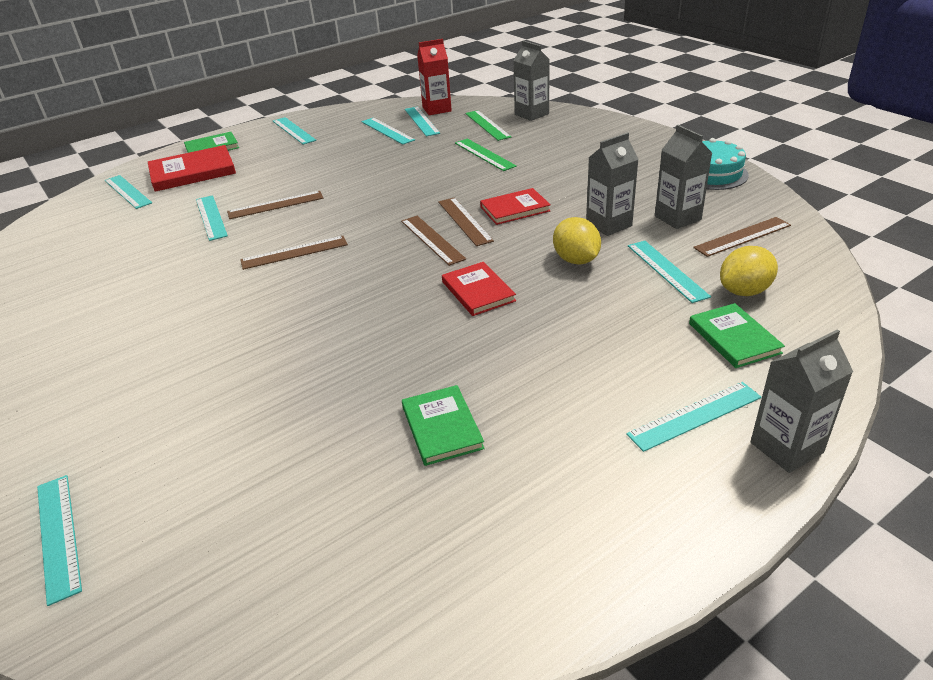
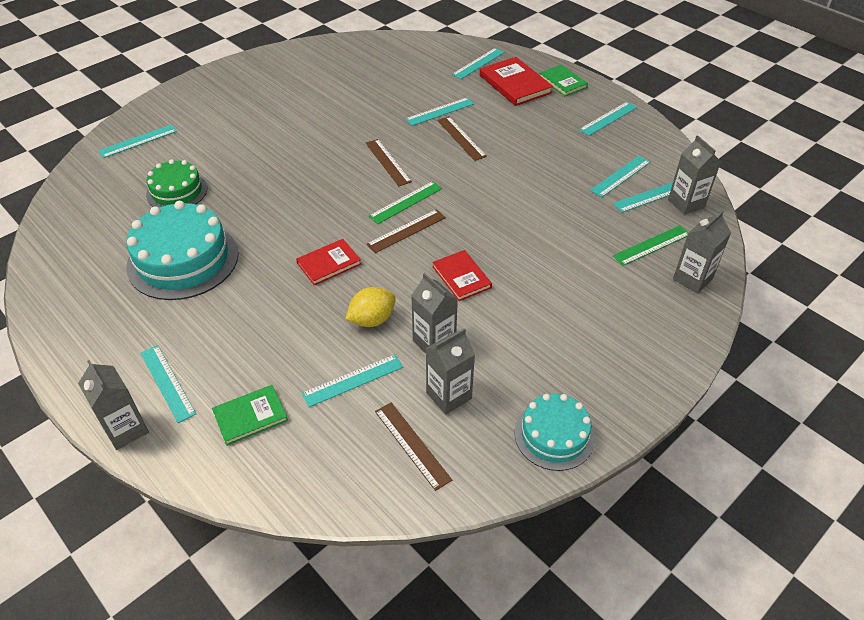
camera: 80 degrees right, 10 degrees up
(260, 454) = (177, 191): none -> green cake
(437, 109) = (686, 203): red carton -> grey carton
(442, 427) = (183, 260): green book -> turquoise cake
(465, 221) = (438, 247): brown ruler -> none
(484, 154) = (575, 248): green ruler -> green ruler (405, 202)
(744, 291) = (316, 432): yellow lemon -> none

